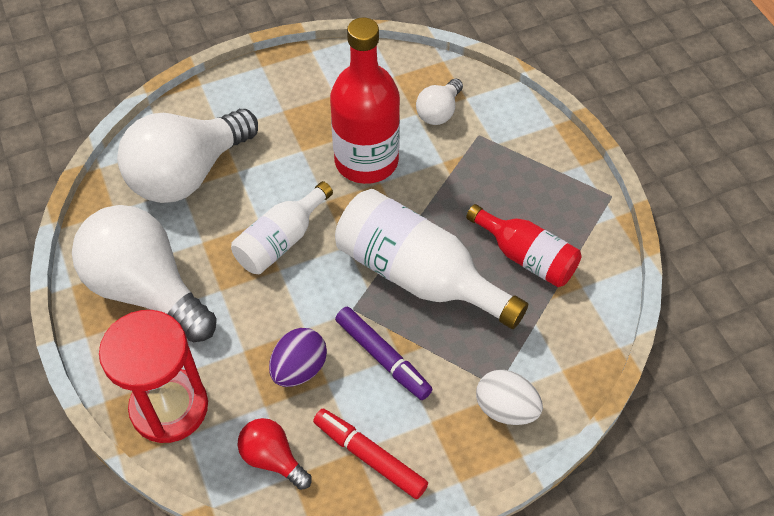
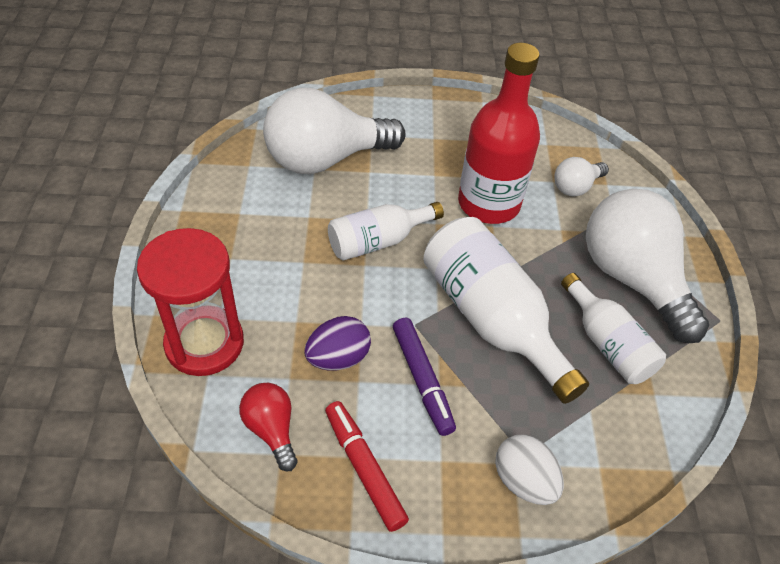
camera: 20 degrees right, 5 degrees down
(146, 289) = (240, 237): white light bulb -> white light bulb (632, 279)
(526, 257) = (607, 343): red bottle -> white bottle

